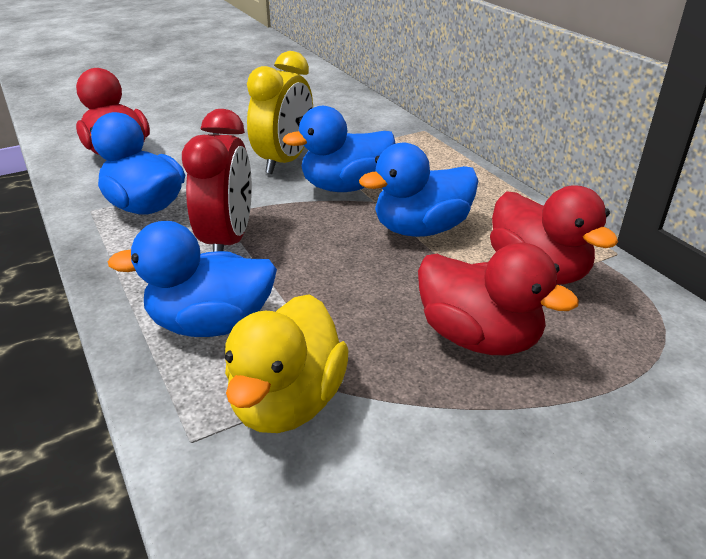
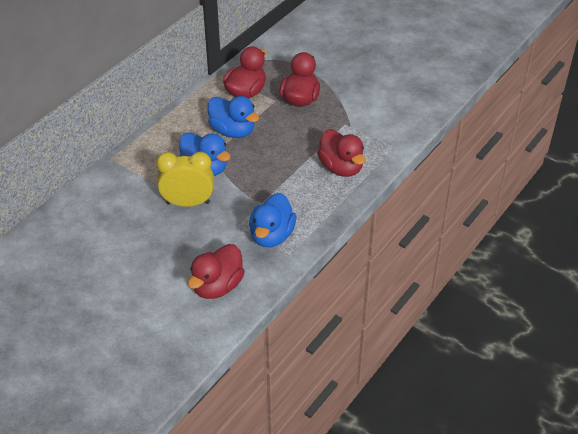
camera: 115 degrees left, 10 degrees up
(211, 324) = (341, 167): blue duck -> red duck
(228, 241) = (282, 189): red clock -> none
(287, 402) = (363, 133): yellow duck -> none

